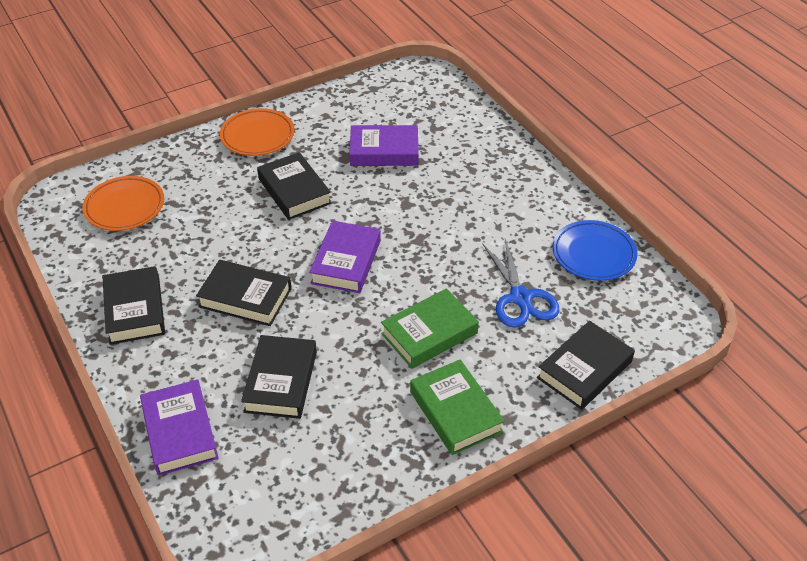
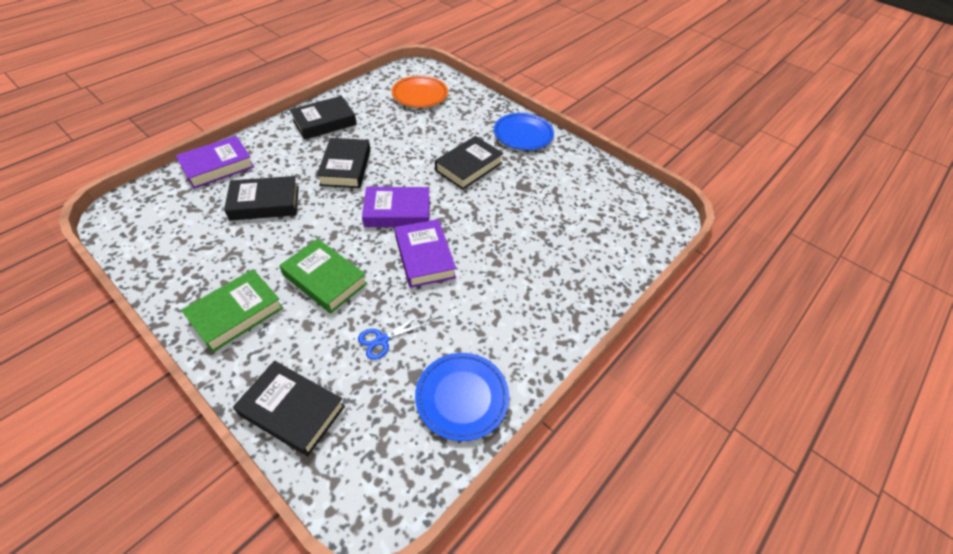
camera: 70 degrees right, 5 degrees up
(257, 136) = (523, 135): orange plate -> blue plate
(384, 151) = (542, 208): purple book -> purple book (425, 257)
(520, 298) = (382, 340): blue scissors -> blue scissors, size x0.57

